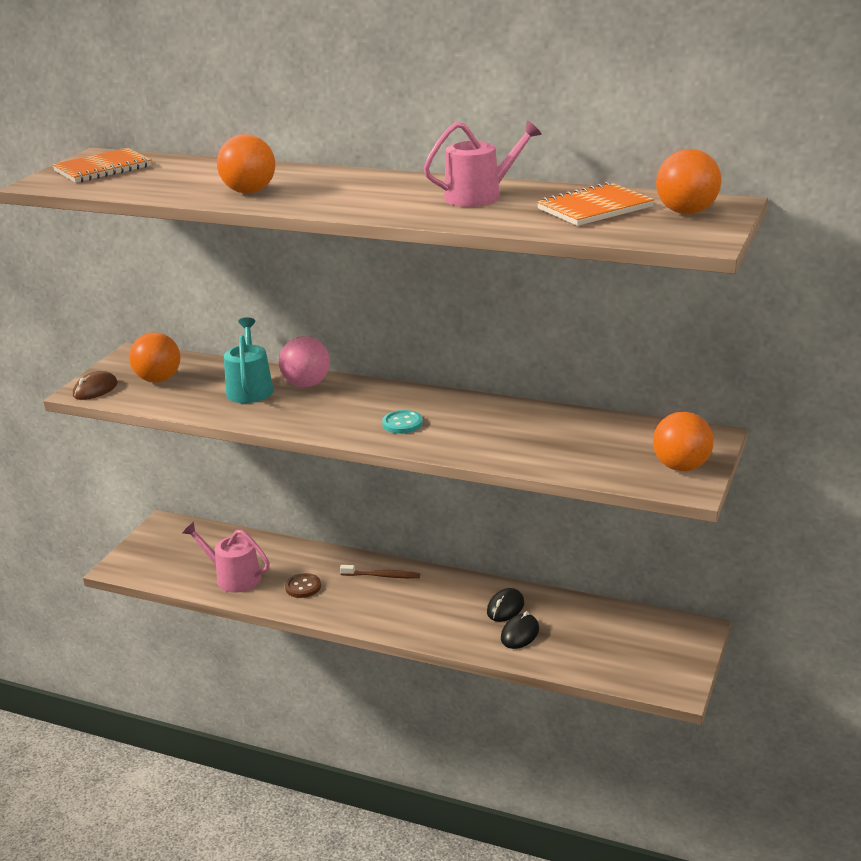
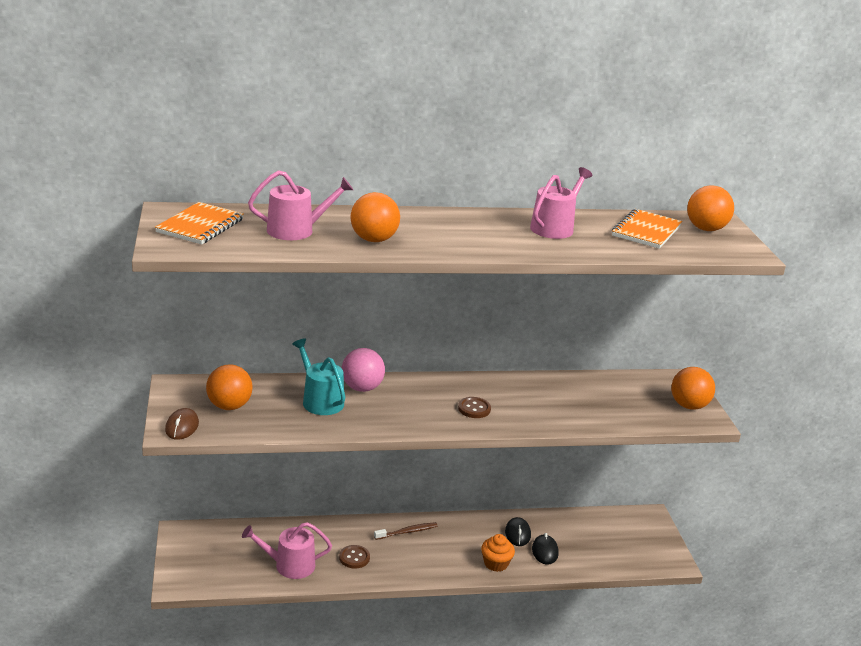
camera: 35 degrees left, 0 degrees up
(186, 178) = (296, 230): none -> pink watering can
(402, 423) = (474, 409): turquoise button -> brown button
(449, 631) = (496, 563): none -> orange cupcake

